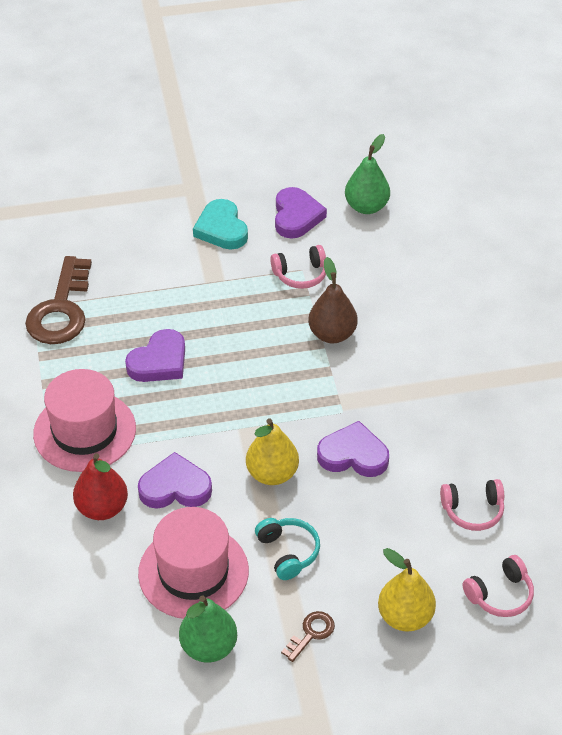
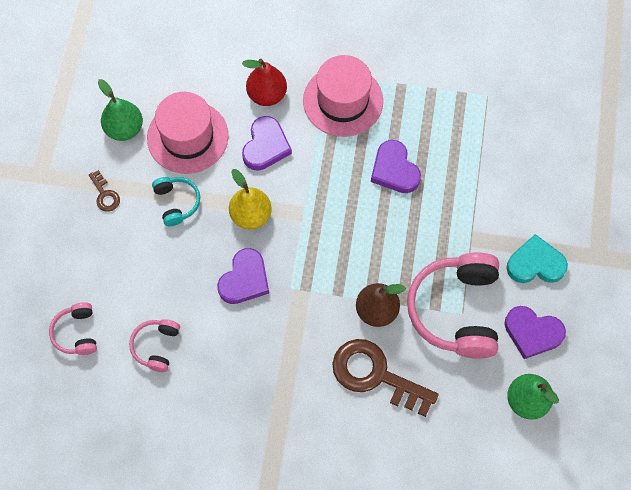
camera: 110 degrees right, 20 degrees up
(61, 310) = (477, 114): brown key -> brown key (375, 375)
(288, 552) = (177, 203): turquoise headphones -> turquoise headphones turned 105 degrees counterclockwise
(300, 274) = (456, 310): pink headphones -> pink headphones, size x2.02
(405, 617) = (89, 260): yellow pear -> none

